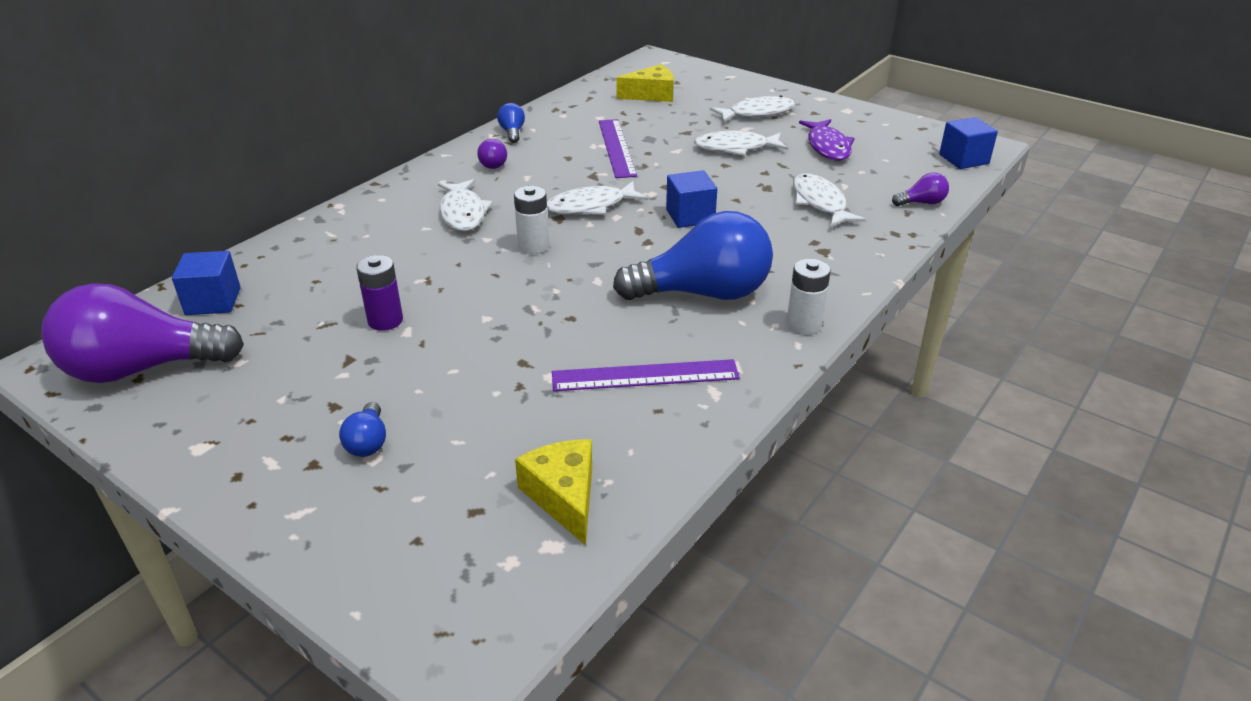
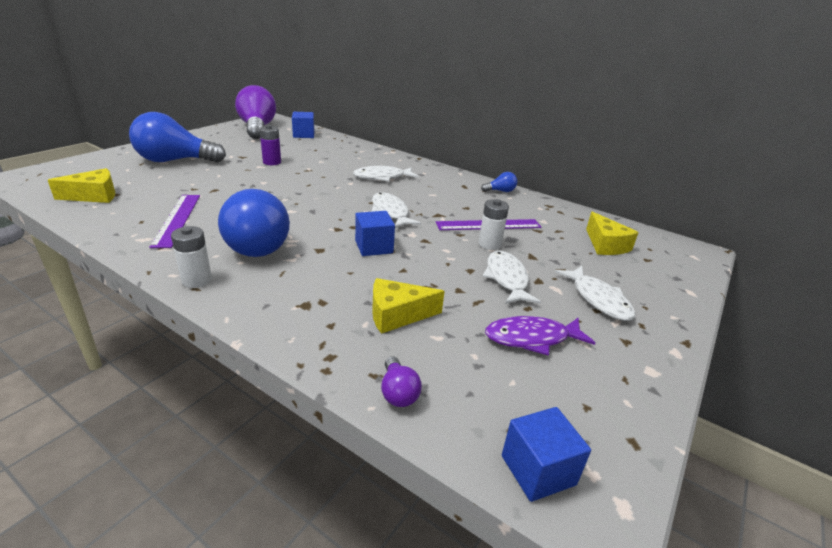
camera: 85 degrees right, 5 degrees down
(368, 442) = (175, 161): blue light bulb -> blue light bulb, size x2.39
(492, 164) = (450, 185): purple light bulb -> none
(533, 246) = (338, 194): white battery -> white battery (489, 244)
(820, 203) = (397, 315): white fish -> yellow cheese

